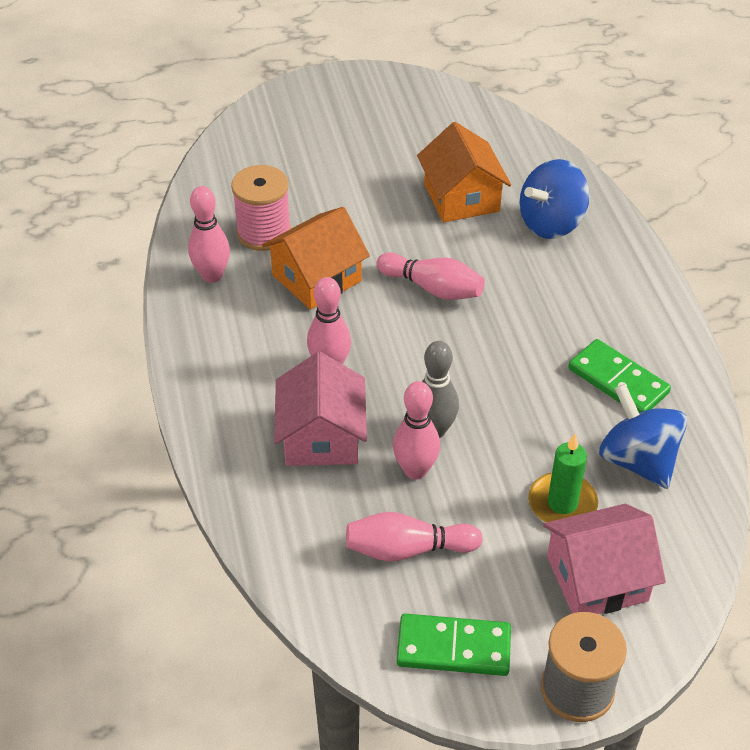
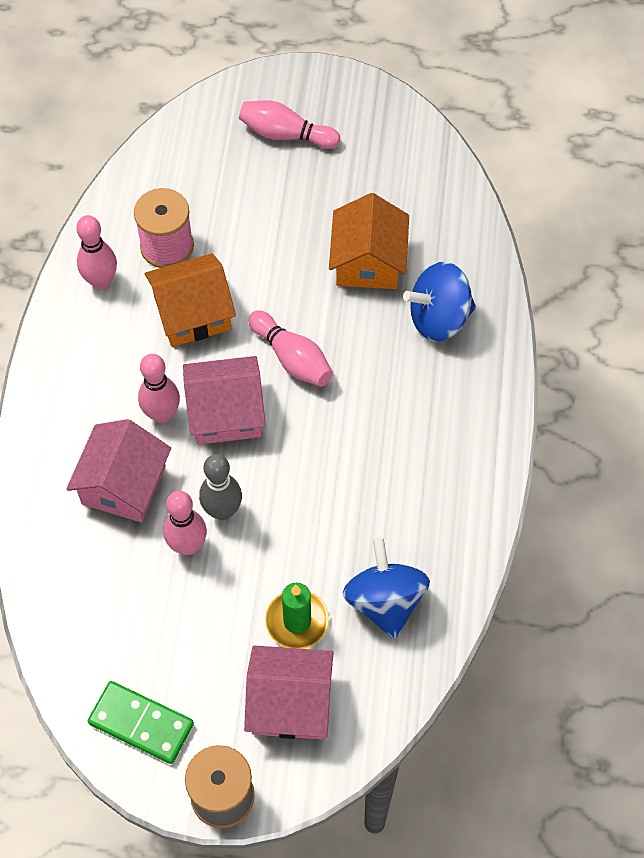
camera: 20 degrees right, 15 degrees up
(393, 348) = (226, 413): none -> pink house
(408, 549) = (146, 620): pink bowling pin -> pink bowling pin (286, 134)
(618, 381) = (411, 513): green domino -> none

